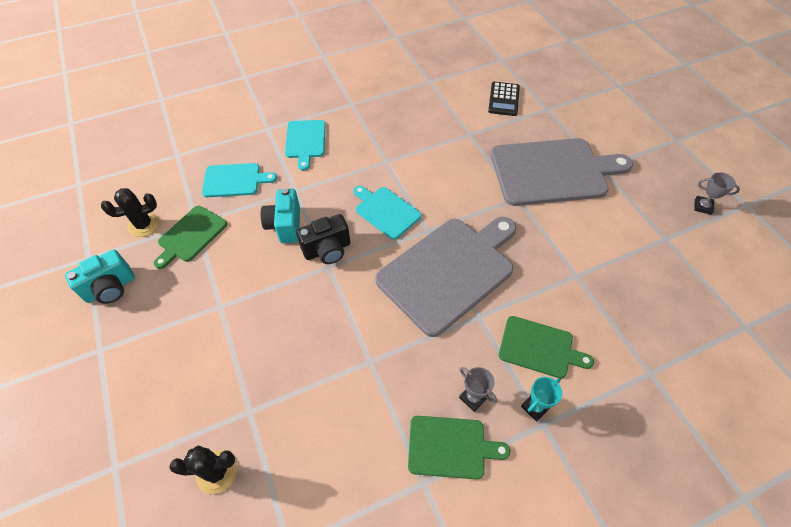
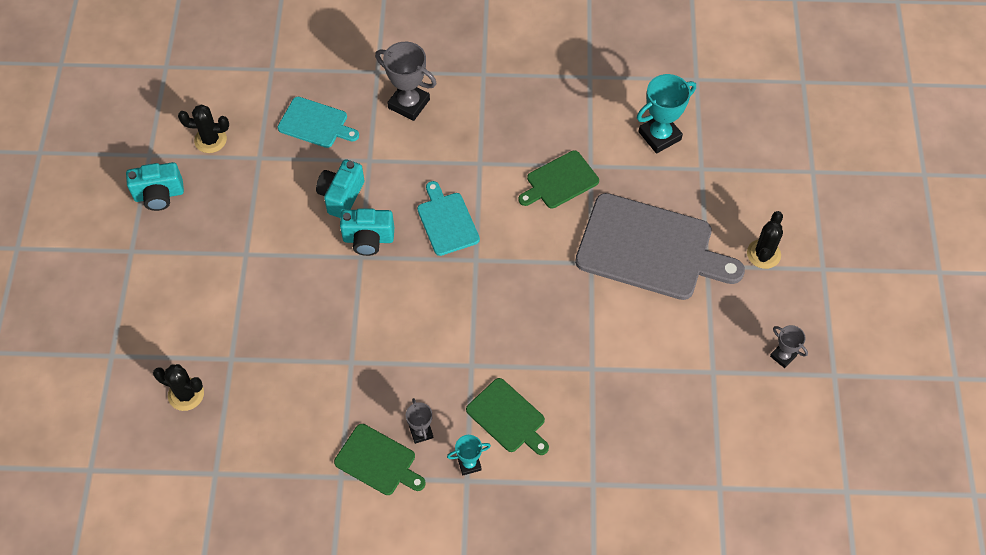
camera: 25 degrees right, 5 degrees up
(191, 235) = (249, 169): green cutting board -> green cutting board (560, 181)
(305, 141) = (409, 104): turquoise cutting board -> grey trophy
(327, 250) = (368, 239): black camera -> turquoise camera
(449, 271) = (471, 311): grey cutting board -> none
(504, 99) = (659, 136): black calculator -> turquoise trophy
(631, 145) = (763, 254): none -> black cactus

